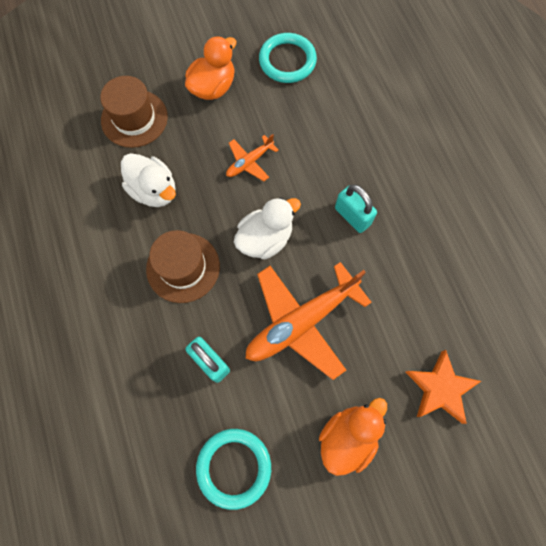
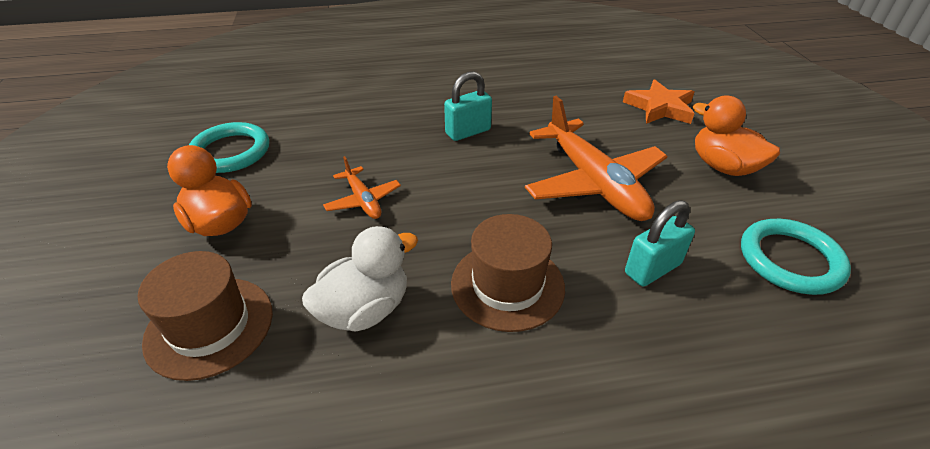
camera: 80 degrees left, 30 degrees down
(265, 239) = (480, 199): white duck -> none

